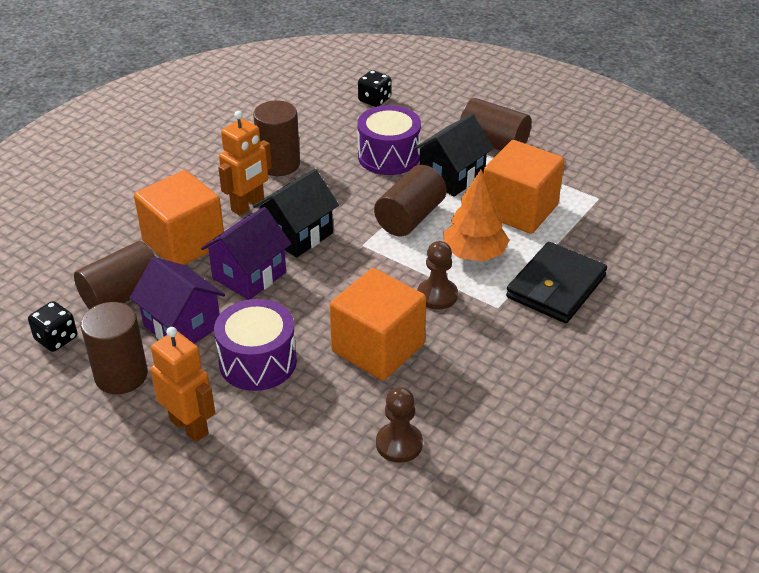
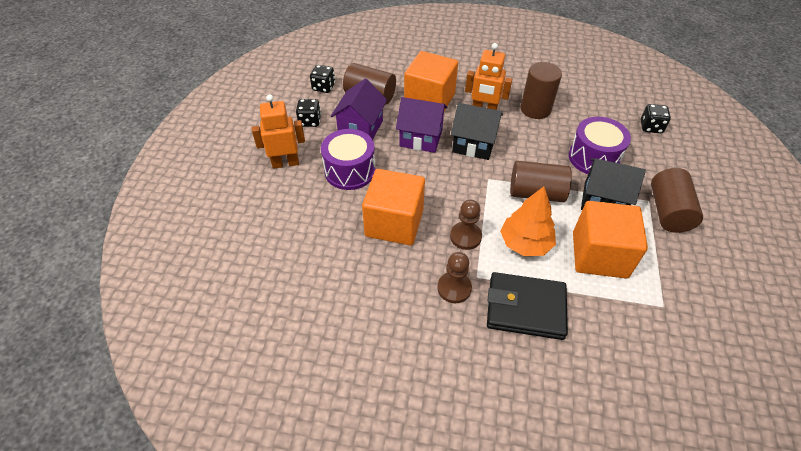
camera: 65 degrees right, 10 degrees up
(121, 375) = (310, 121): brown cylinder -> black dice
(189, 426) = (285, 163): orange robot -> orange robot turned 120 degrees counterclockwise
(399, 444) = (314, 264): brown pawn -> brown pawn (454, 288)

